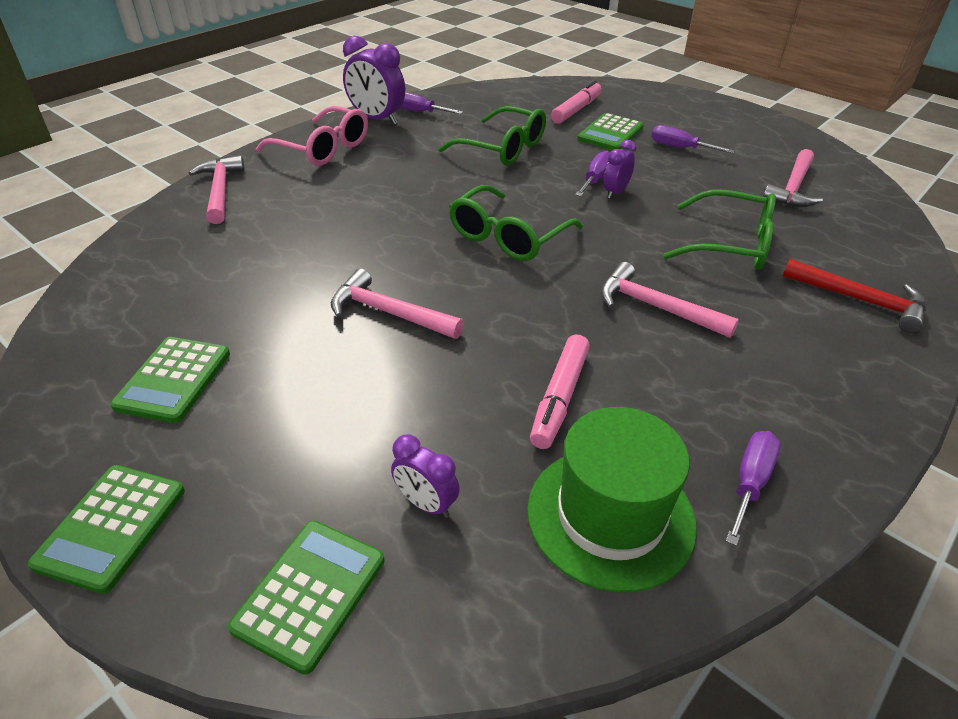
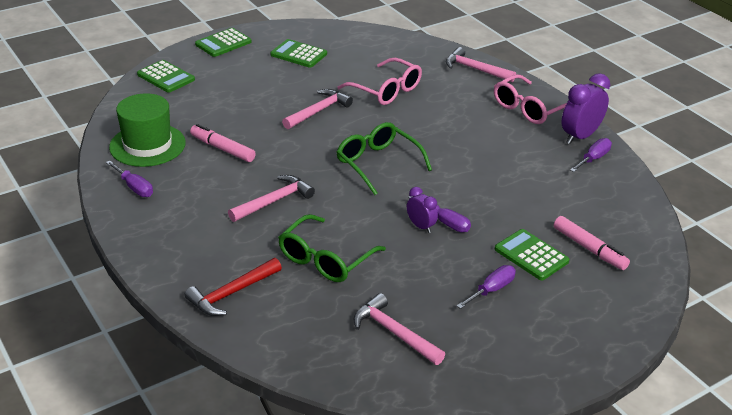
camera: 105 degrees right, 5 degrees down
(111, 527) = (223, 43): green calculator -> green calculator turned 75 degrees counterclockwise
(220, 191) = (475, 69): pink hammer -> pink hammer turned 150 degrees counterclockwise
(302, 256) = (386, 90): none -> pink glasses
(426, 504) = (186, 104): purple clock -> none
(503, 148) = (512, 188): green glasses -> none

